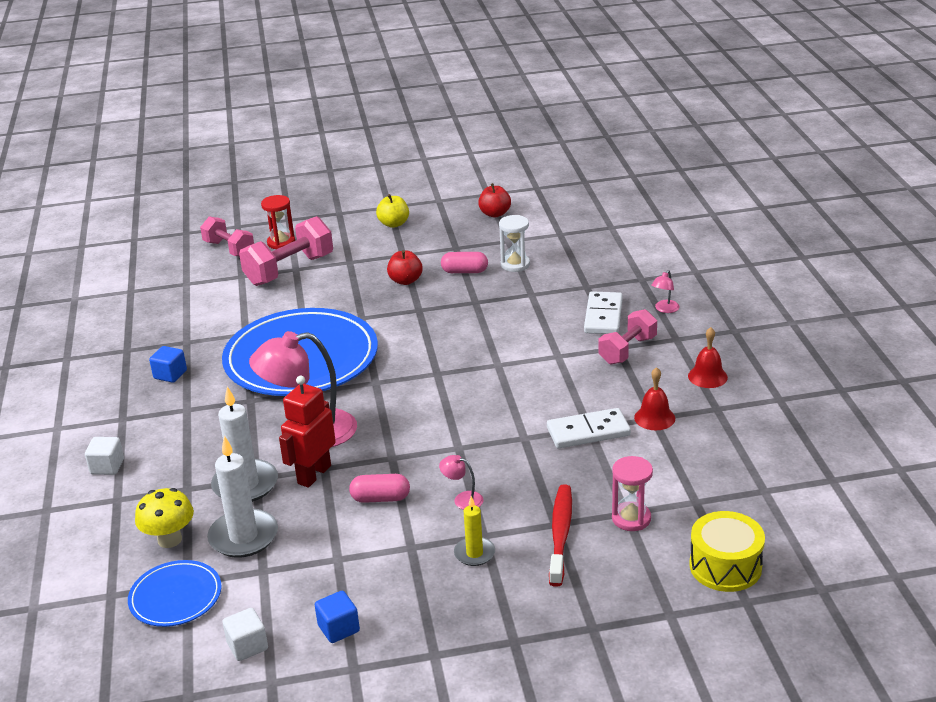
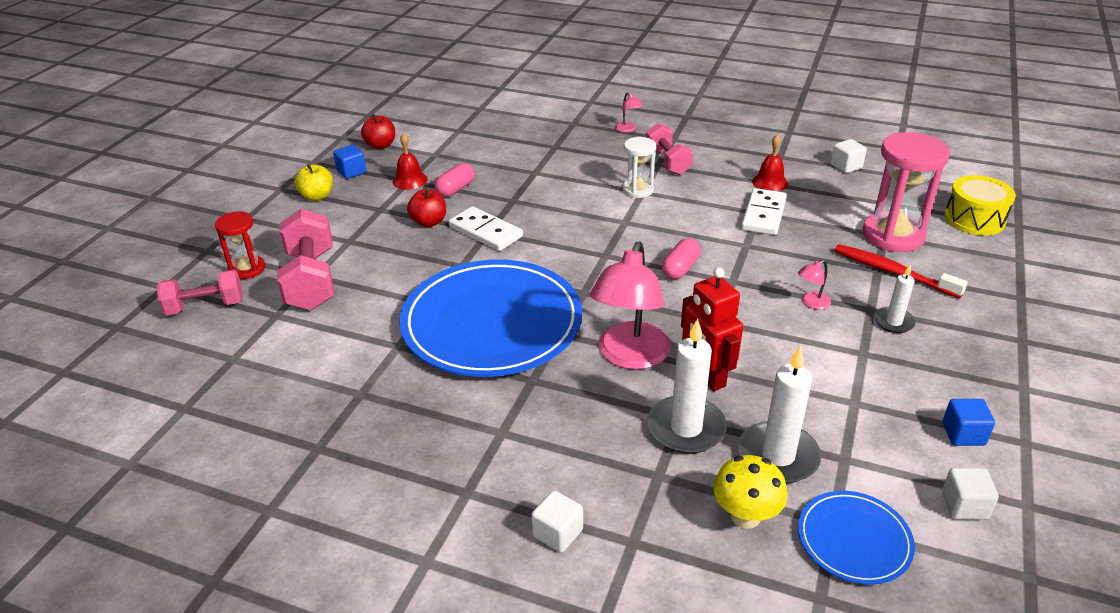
camera: 60 degrees left, 5 degrees up
(170, 374) = (415, 425): blue cube -> blue cube (351, 172)
(380, 498) = (777, 347): pink capsule -> pink capsule (680, 268)
(474, 553) = (893, 322): yellow candle -> white candle
(515, 264) = (478, 164): white hourglass -> white hourglass (638, 190)
(603, 316) = (607, 155): white domino -> white domino (485, 232)
(631, 518) = (893, 235): pink hourglass -> pink hourglass, size x1.78
(707, 376) = (736, 145): red bell -> red bell (410, 180)
(744, 454) = (846, 166): none -> white cube

